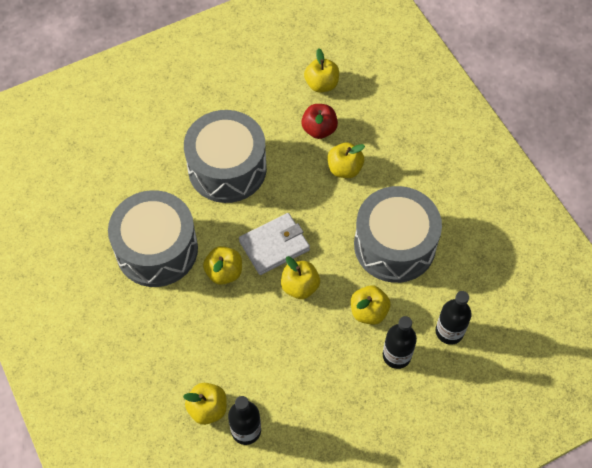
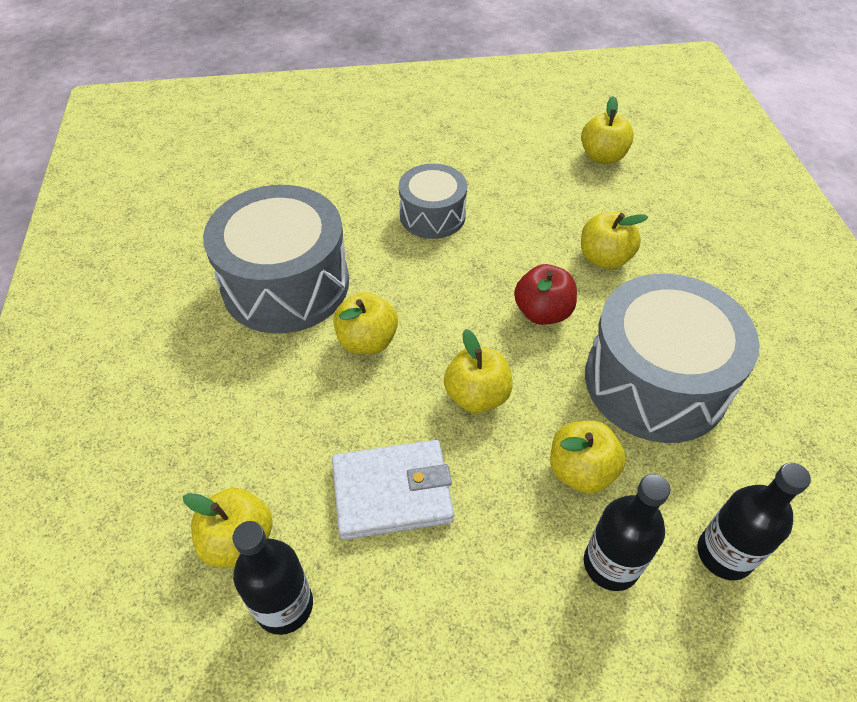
camera: 20 degrees right, 10 degrees down
(227, 168) = (432, 215): grey drum -> grey drum, size x0.57
(274, 245) = (459, 327): white wallet -> white wallet (392, 492)
(319, 129) = (581, 204): red apple -> red apple (542, 312)

